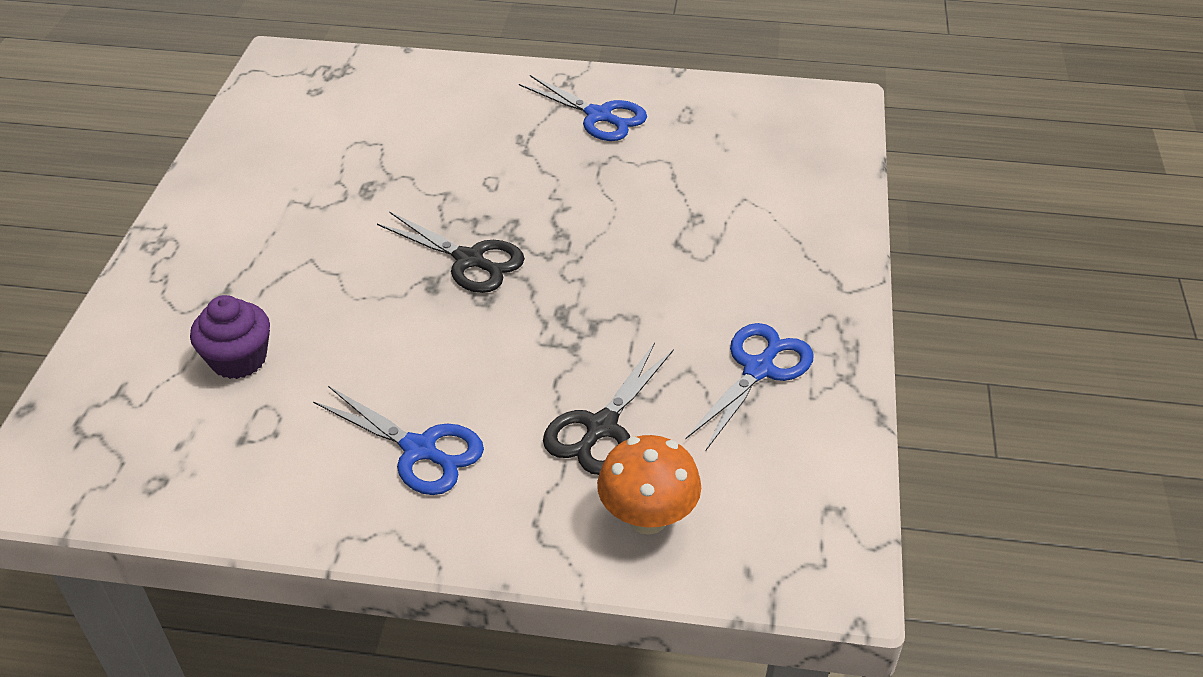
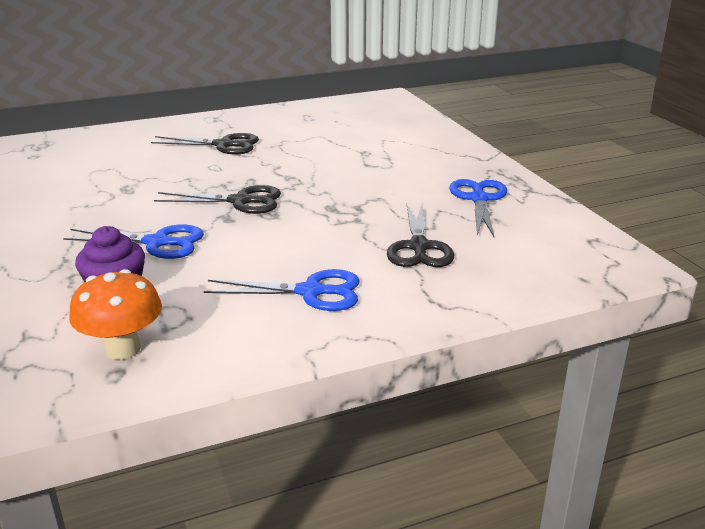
camera: 30 degrees left, 15 degrees down
(534, 141) = (223, 145): none -> black scissors
(599, 116) = (254, 127): blue scissors -> blue scissors (157, 243)
(647, 518) = (497, 275): orange mushroom -> orange mushroom (123, 349)

